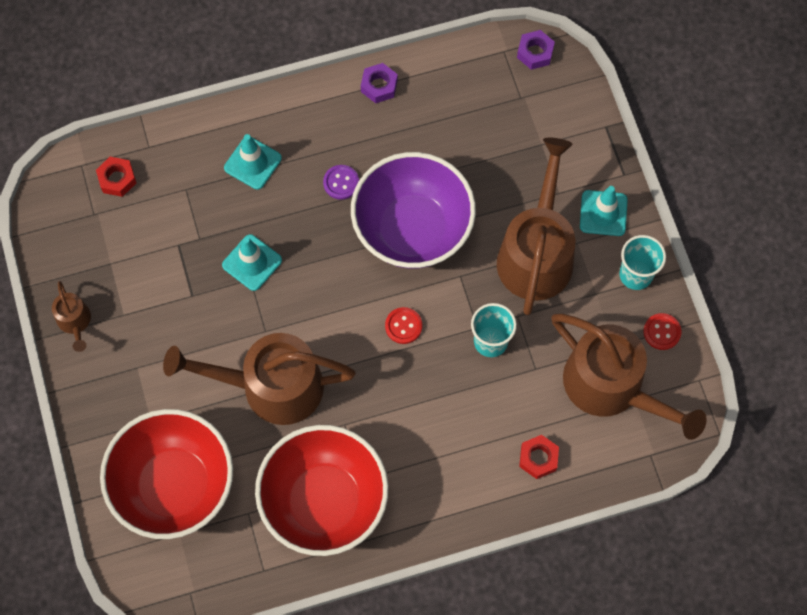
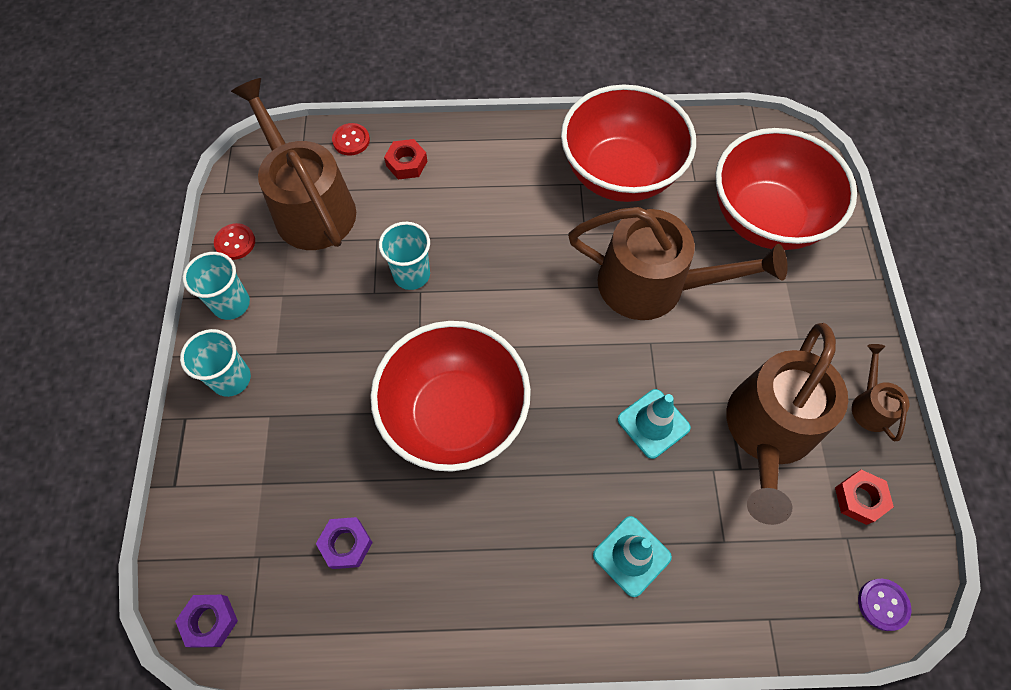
camera: 165 degrees left, 5 degrees down
(117, 179) = (815, 580): red nut -> red nut (859, 498)
(341, 183) = (524, 497): purple button -> purple button (883, 604)
(379, 86) = (437, 628): purple nut -> purple nut (346, 544)
(403, 326) = (498, 311): red button -> red button (351, 140)
(412, 230) = (455, 415): purple bowl -> red bowl
(536, 253) = (325, 353): brown watering can -> brown watering can (768, 431)
(603, 213) = (231, 379): turquoise traffic cone -> turquoise cup

